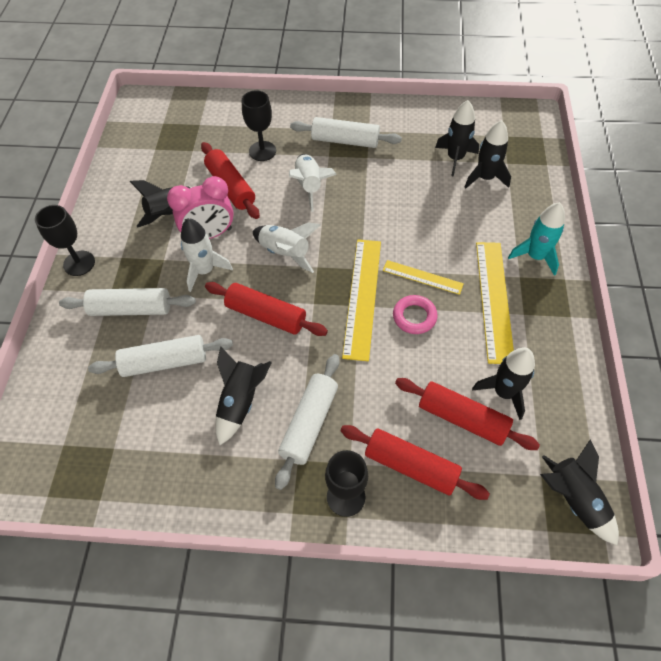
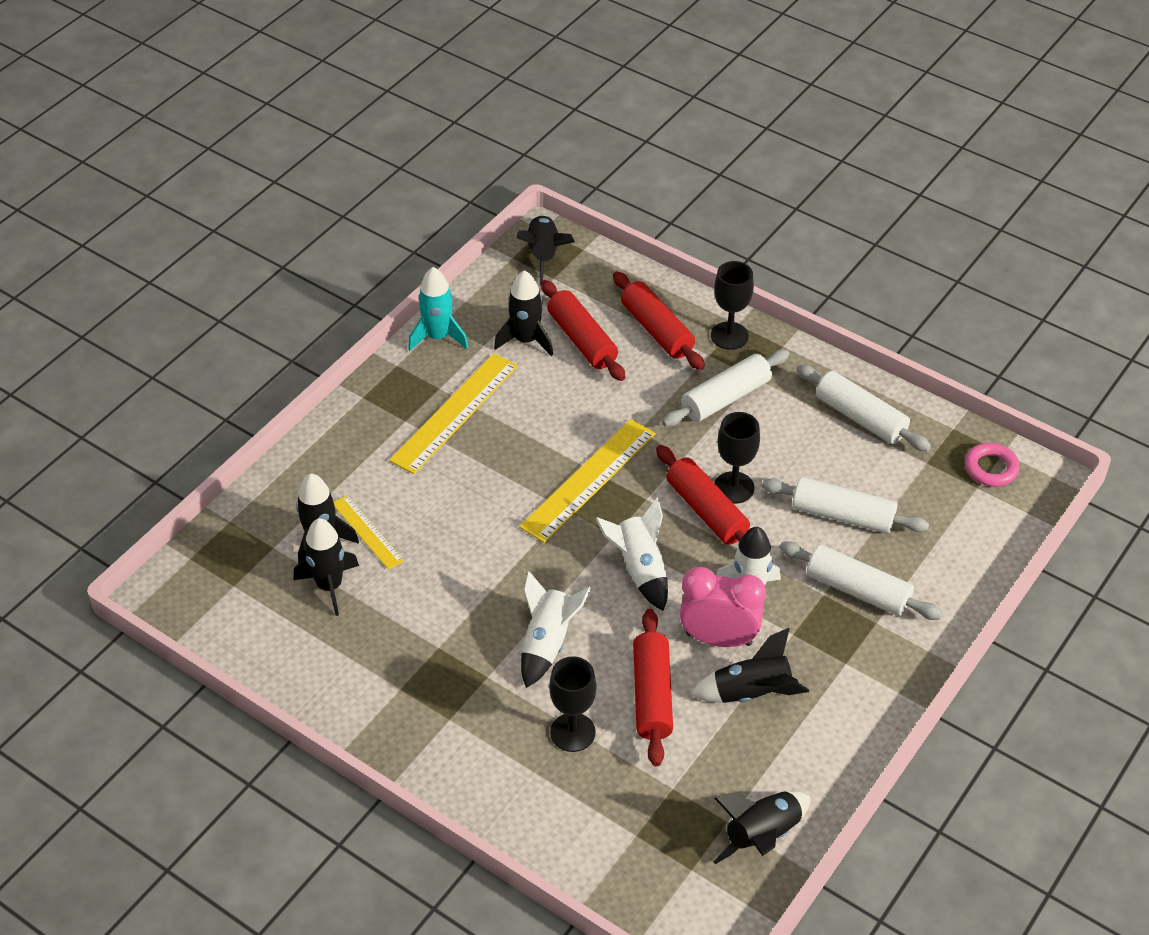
camera: 150 degrees left, 10 degrees down
(79, 263) = (903, 681): black goblet -> black goblet (734, 487)
(241, 401) = (781, 444): black rocket -> black rocket (762, 835)
(345, 141) = (446, 688): white rolling pin -> white rolling pin (860, 417)
(414, 317) = (550, 436): pink ring -> pink ring (991, 468)
(422, 277) = (507, 468): yellow ruler -> yellow ruler (367, 532)
(535, 256) = (367, 431): turquoise rocket -> turquoise rocket (438, 337)

